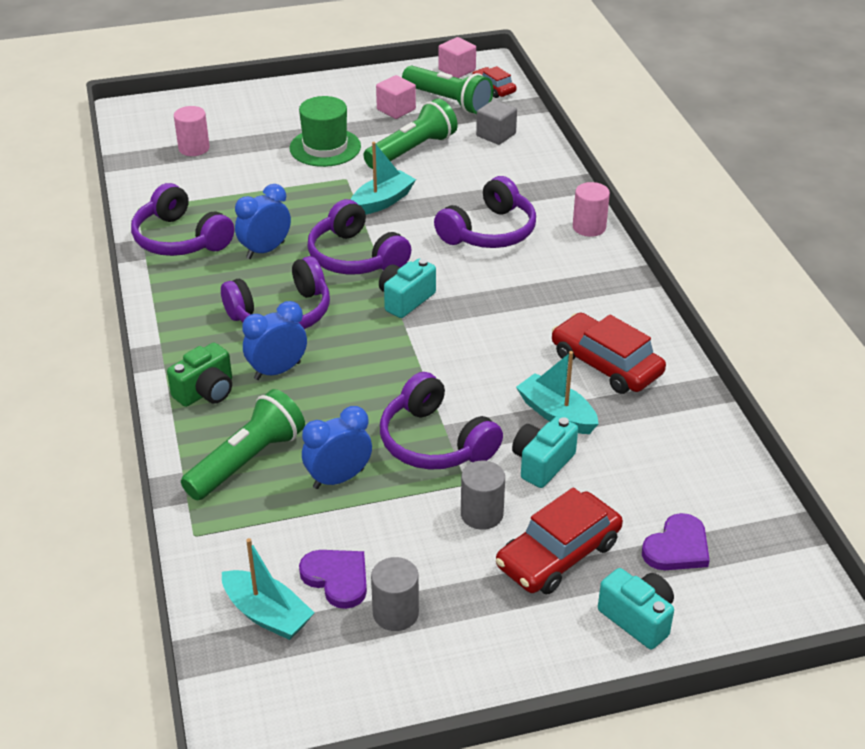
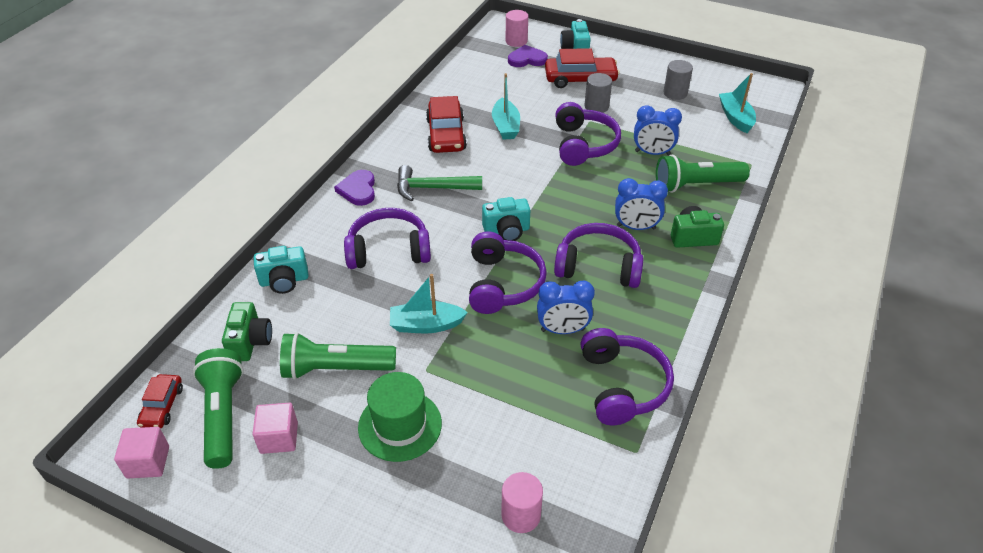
camera: 140 degrees left, 5 degrees up
(337, 578) = (691, 115): purple heart -> purple heart (358, 190)
(496, 135) = (250, 342): grey cube -> green camera
(531, 300) = (432, 188): none -> green hammer
(542, 463) = (542, 111): turquoise camera -> turquoise camera (284, 281)
(589, 227) = (323, 215): pink cylinder -> pink cylinder (516, 41)

